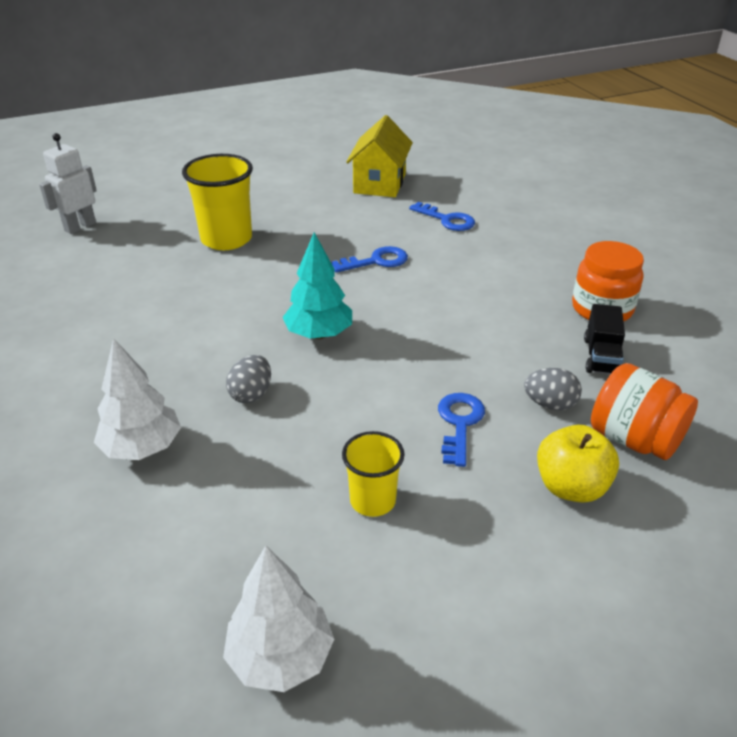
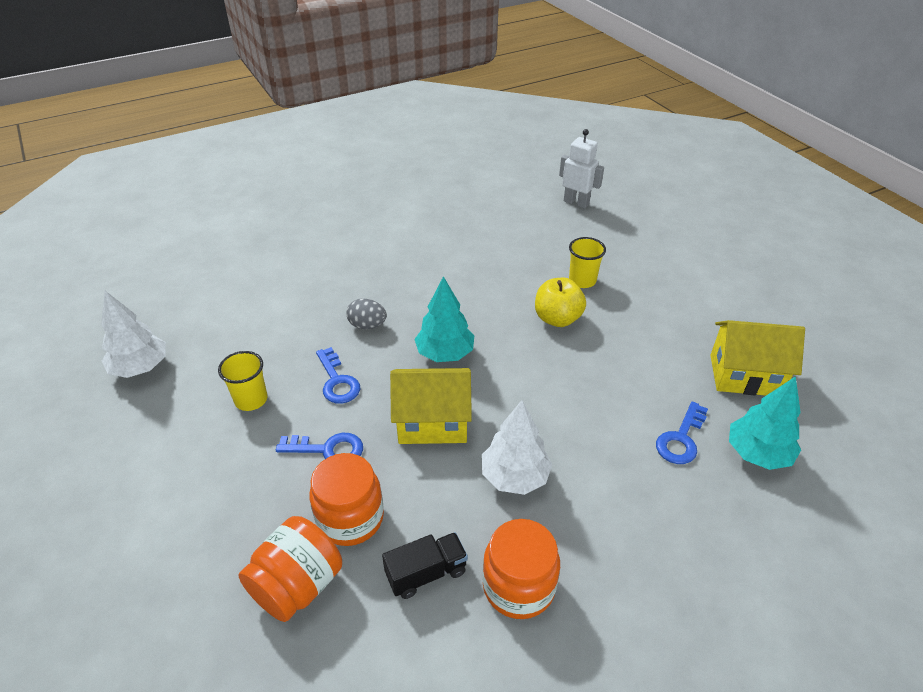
camera: 85 degrees right, 5 degrees up
(142, 448) = (315, 285): white tree -> white tree (515, 476)
(226, 239) = (582, 280): yellow cup -> yellow cup, size x0.59
(376, 261) = (572, 383): blue key -> blue key (337, 381)
(422, 346) = (432, 422): none -> yellow house
(462, 193) = (757, 454): none -> turquoise tree
(550, 404) = (350, 518): grey egg -> orange jar
(571, 487) = (245, 525): yellow apple -> yellow apple (557, 319)
(601, 356) = (426, 573): black truck -> black truck turned 150 degrees clockwise

